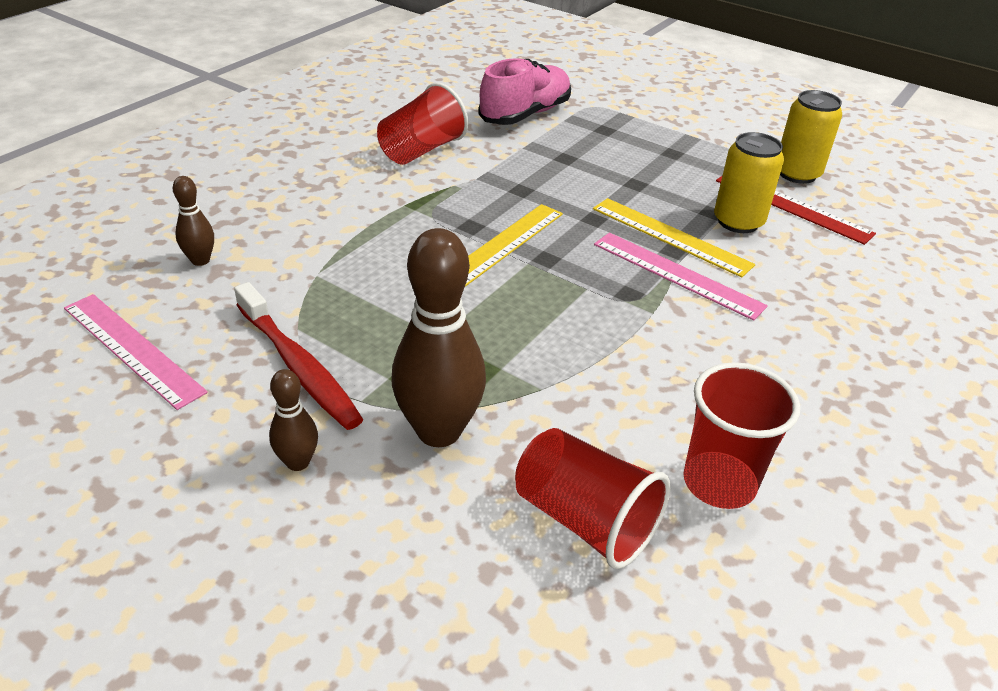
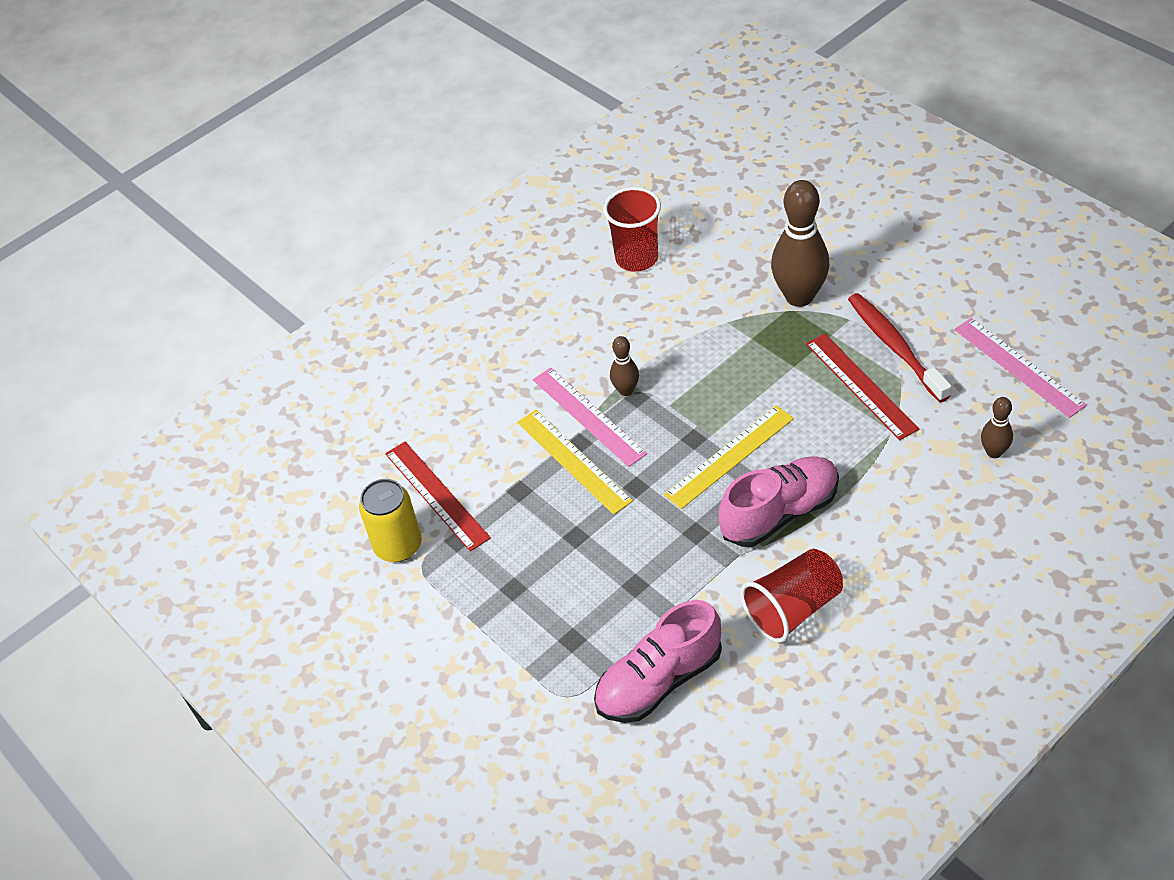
camera: 160 degrees left, 10 degrees up
(298, 462) = (886, 282): brown bowling pin -> brown bowling pin (626, 390)
(350, 318) = (861, 385): none -> red ruler
(440, 206) = (779, 513): none -> pink shoe
(585, 520) = (721, 243): red cup -> none
(738, 222) = (501, 477): yellow can -> none

